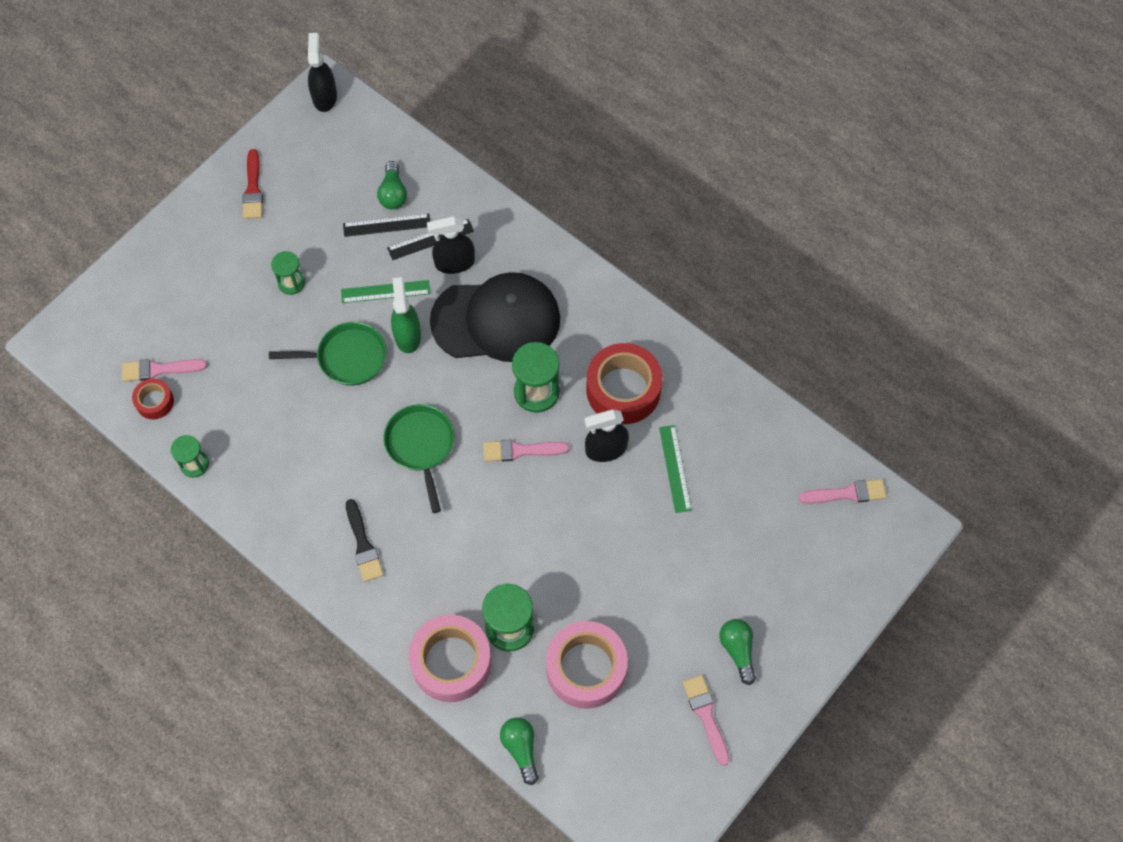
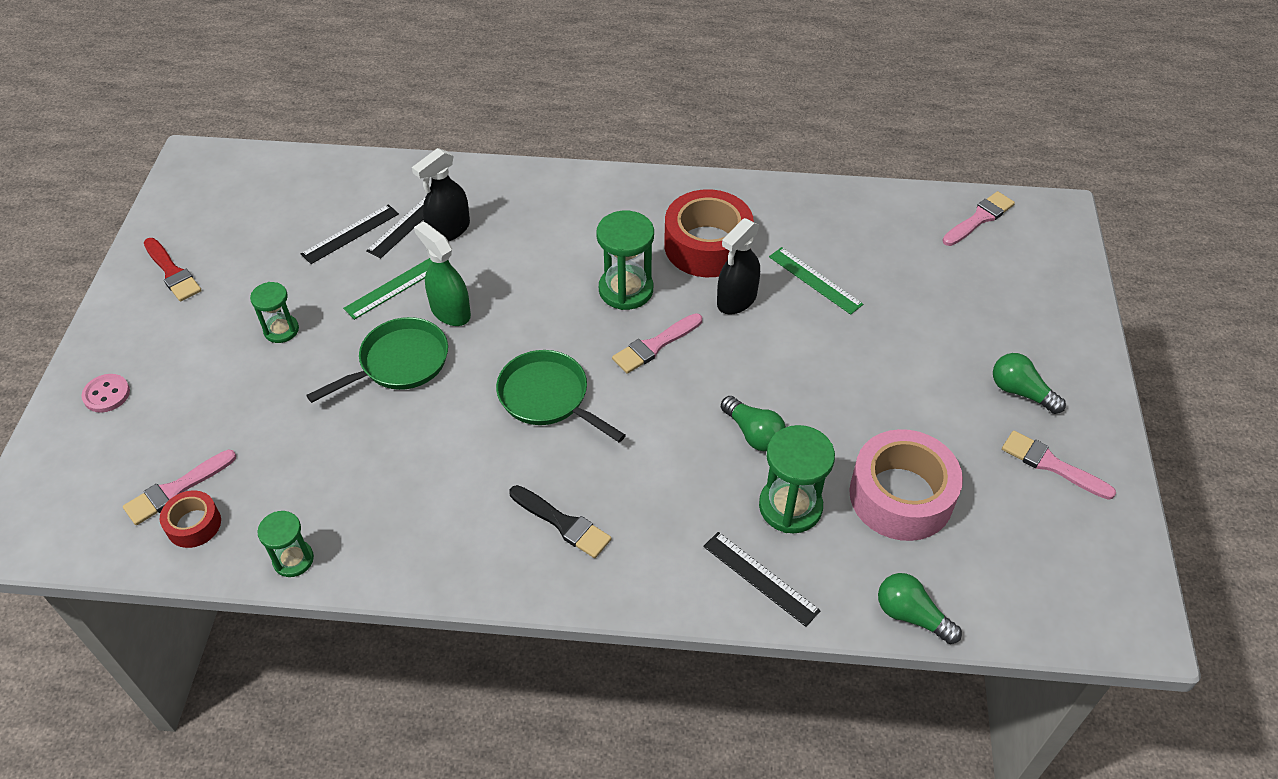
camera: 35 degrees left, 15 degrees down
(159, 269) = (106, 394): none -> pink button
(324, 96) = (198, 165): black spray bottle -> none
(393, 193) = (336, 206): green light bulb -> green light bulb (753, 433)
(451, 662) = (760, 578): pink tape -> black ruler
(496, 320) = (532, 254): black cap -> none

